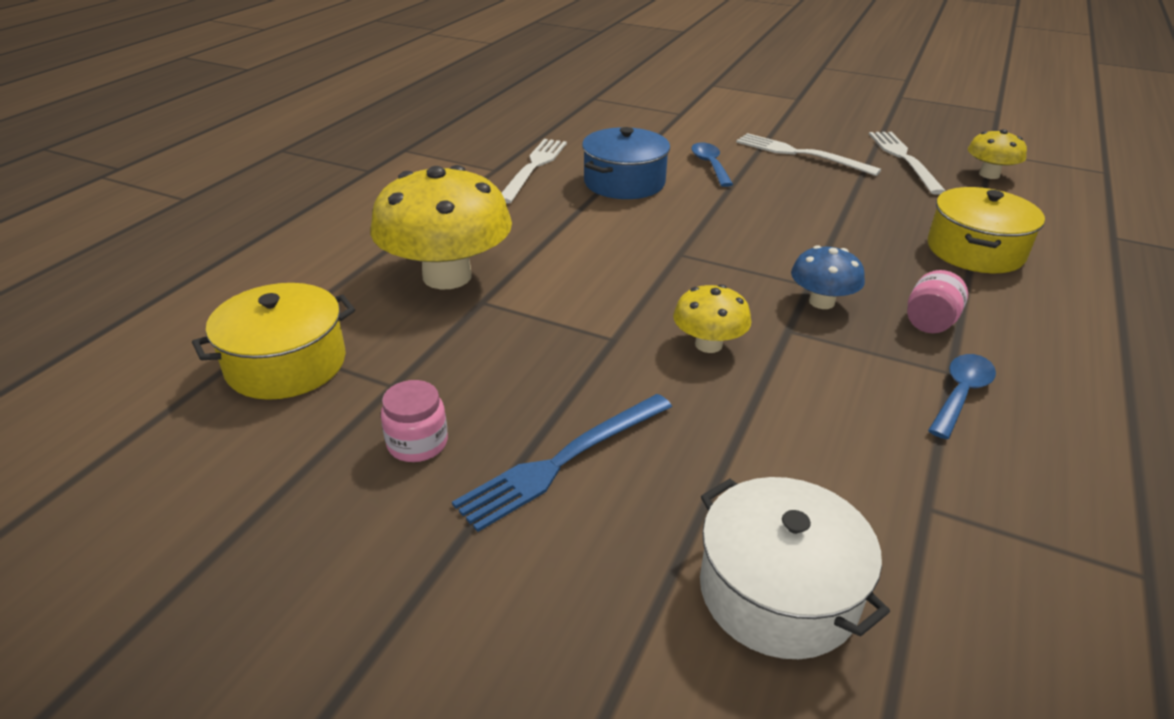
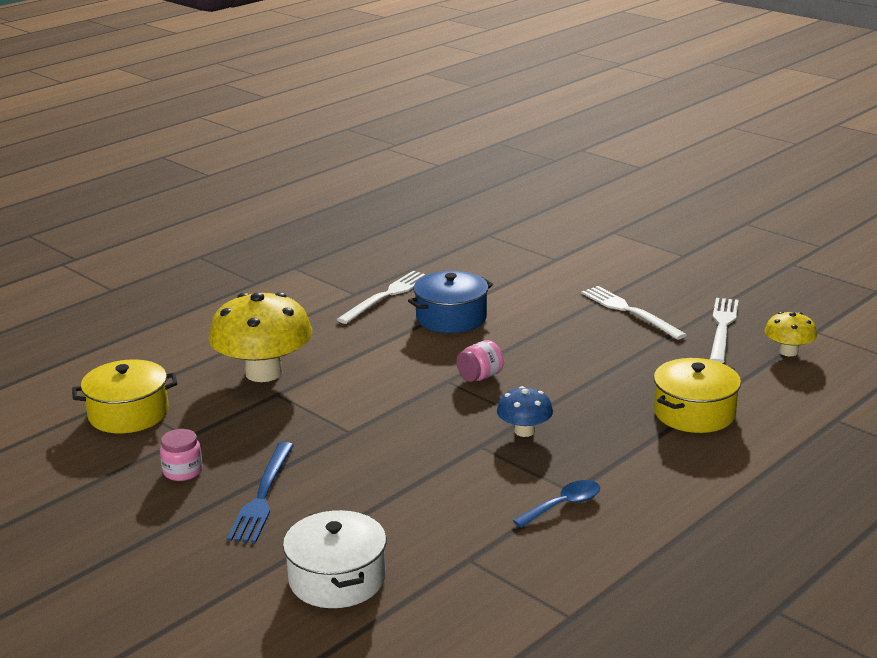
camera: 20 degrees right, 10 degrees down
(563, 461) = (263, 496): blue fork -> blue fork turned 60 degrees counterclockwise
(708, 344) = (413, 446): yellow mushroom -> none
(710, 165) = (538, 311): blue spoon -> none
(929, 322) = (593, 458): pink jar -> pink jar (480, 377)

